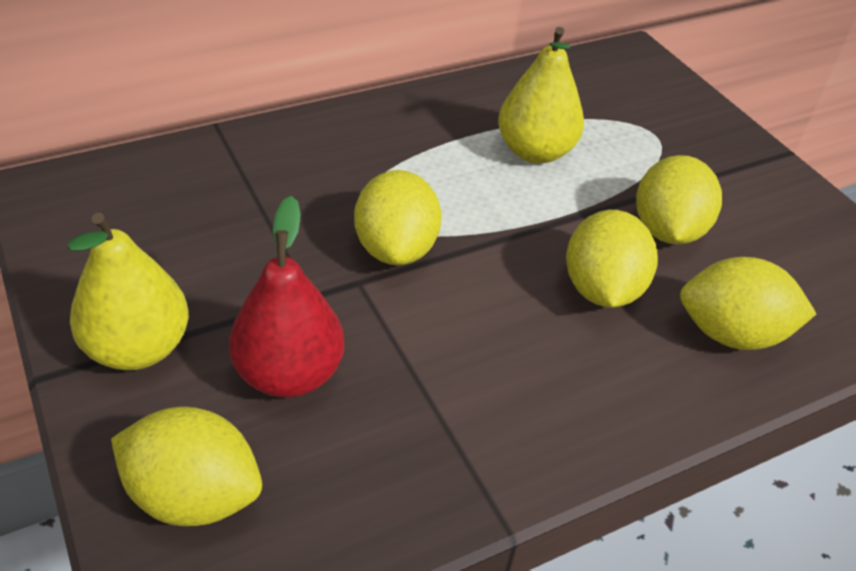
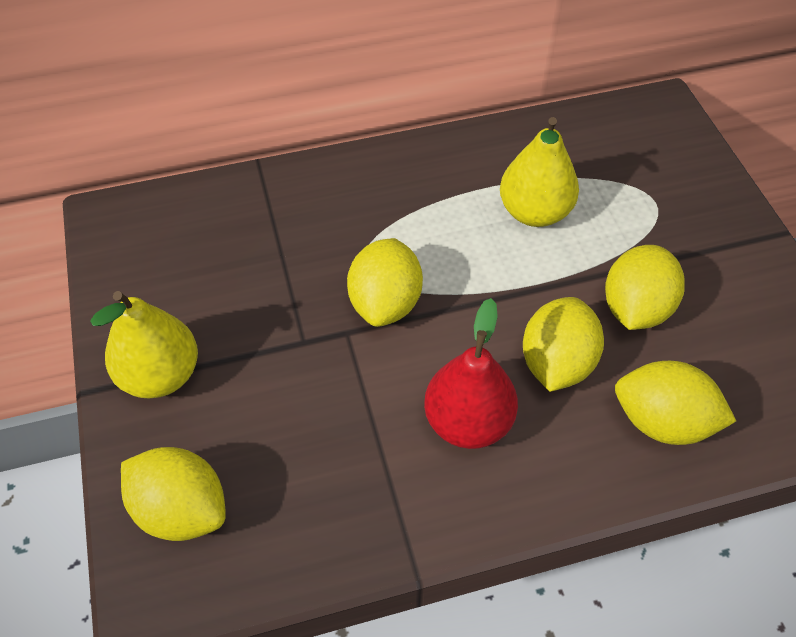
camera: 15 degrees right, 10 degrees up
(289, 374) = (273, 413): red pear -> red pear (468, 422)

